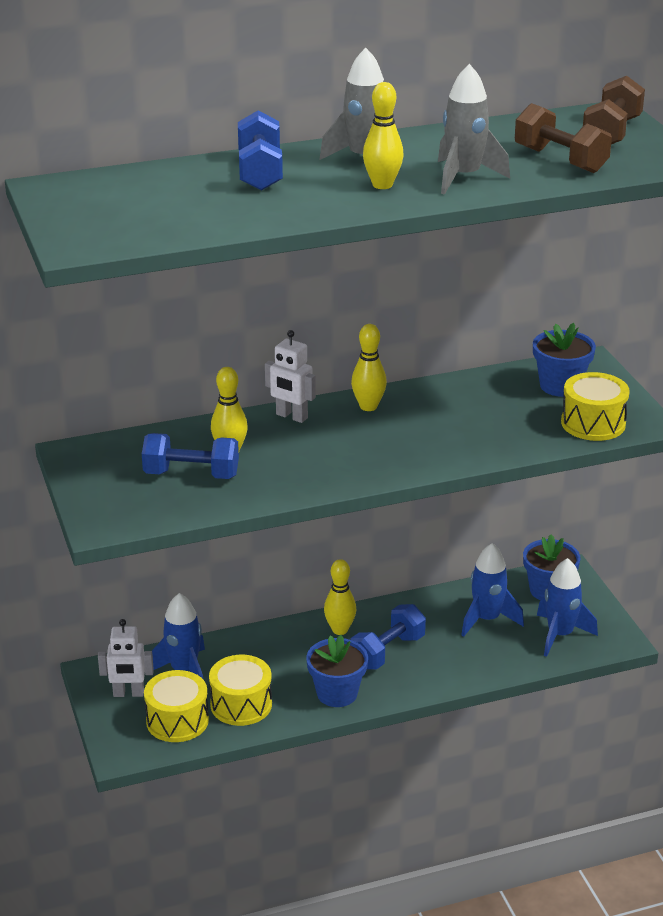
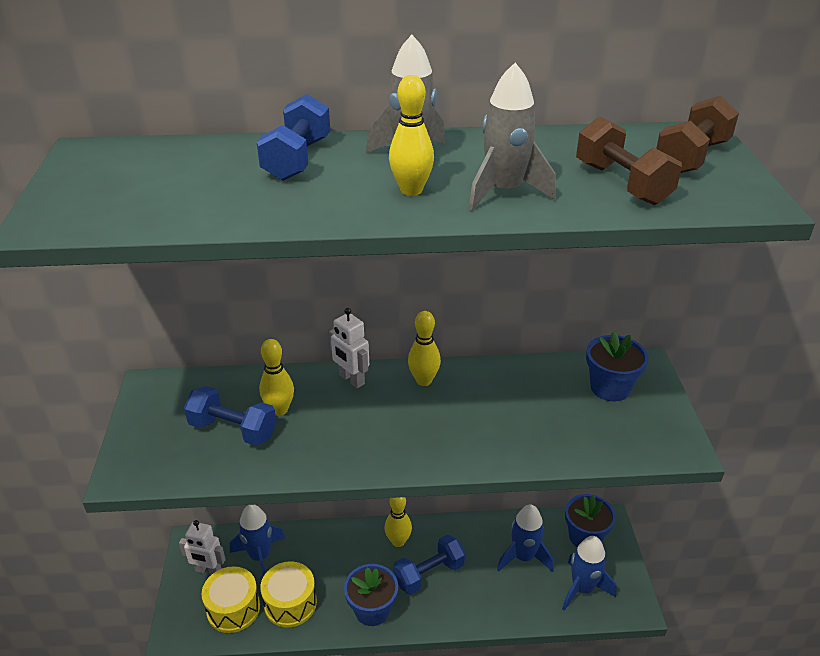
camera: 15 degrees right, 5 degrees up
(593, 423) = (629, 439): yellow drum -> none

